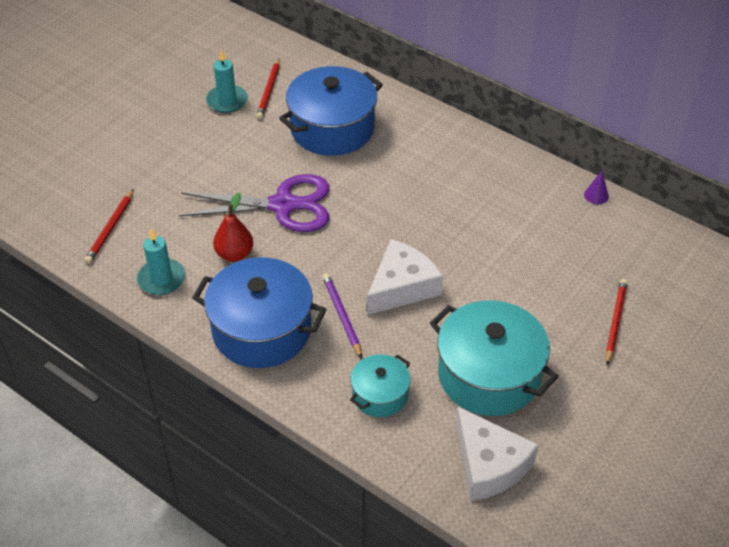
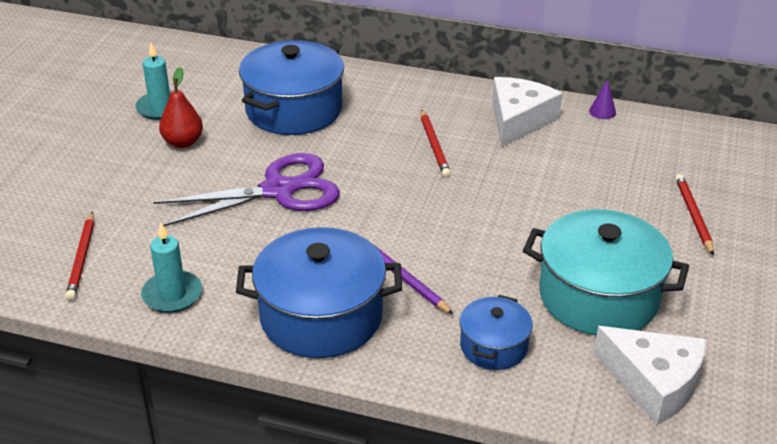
camera: 20 degrees left, 10 degrees down
(234, 254) = (248, 249): red pear -> red pear (183, 142)
(269, 91) = (204, 90): red pencil -> red pencil (434, 145)
(380, 395) = (494, 346): turquoise pot -> blue pot
(401, 287) = (455, 236): white cheese -> white cheese (519, 120)

